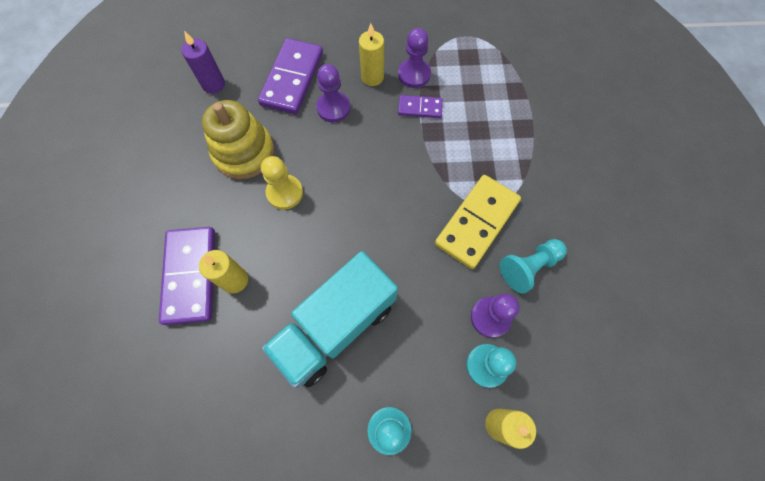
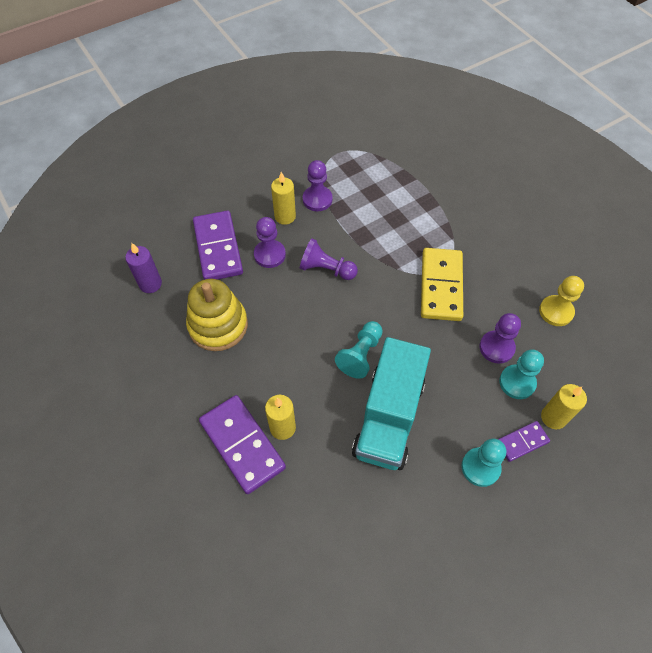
camera: 30 degrees left, 10 degrees down
(285, 193) = (276, 339): yellow pawn -> yellow pawn (556, 311)
(376, 148) = (326, 269): none -> purple pawn
(420, 108) = (340, 223): purple domino -> purple domino (522, 442)
(529, 267) = (499, 298): turquoise pawn -> turquoise pawn (360, 355)

